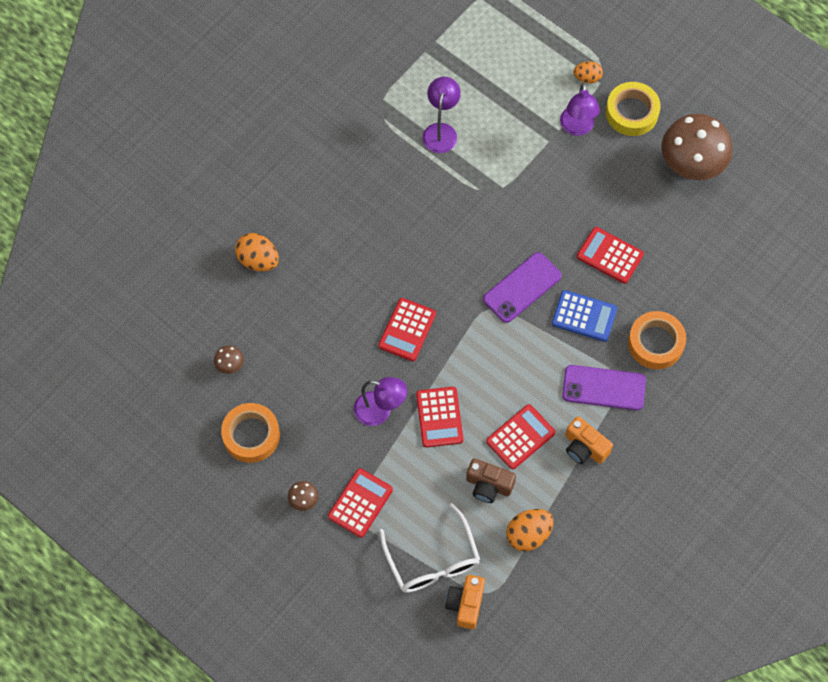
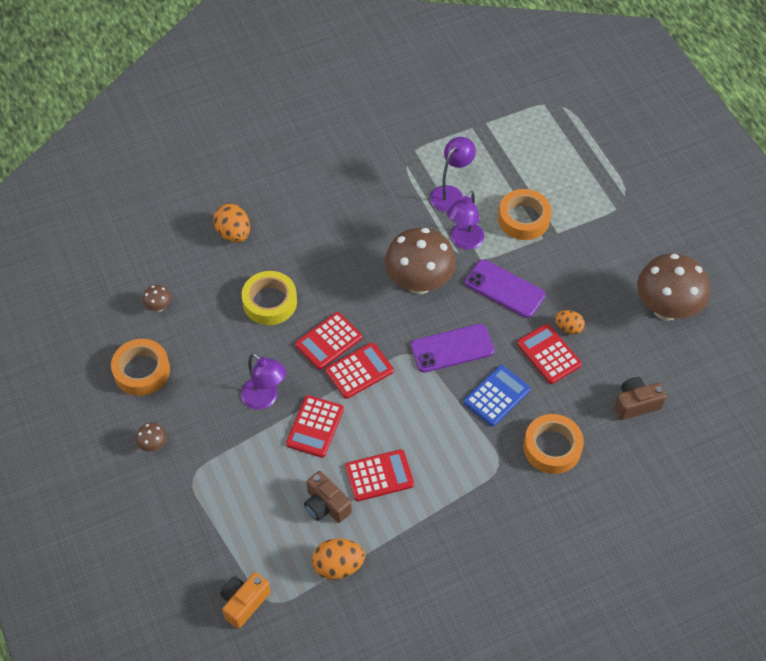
camera: 25 degrees right, 10 degrees down
(360, 503) = (201, 469): red calculator -> red calculator (359, 371)
(432, 560) = (236, 549): white glasses -> none
(459, 236) = (419, 283): none -> brown mushroom
(521, 129) = (523, 219): none -> orange tape
(577, 128) = (575, 237): purple lamp -> purple lamp (464, 242)
(584, 316) = (496, 396): blue calculator -> blue calculator turned 90 degrees counterclockwise
(584, 447) = (434, 511): orange camera -> none
(587, 78) = (606, 200): orange egg -> orange egg (568, 328)
(603, 388) = (481, 466): purple phone -> purple phone (504, 289)
(632, 112) = (633, 244): yellow tape -> yellow tape (270, 302)
(707, 270) = (636, 404): none -> brown camera

